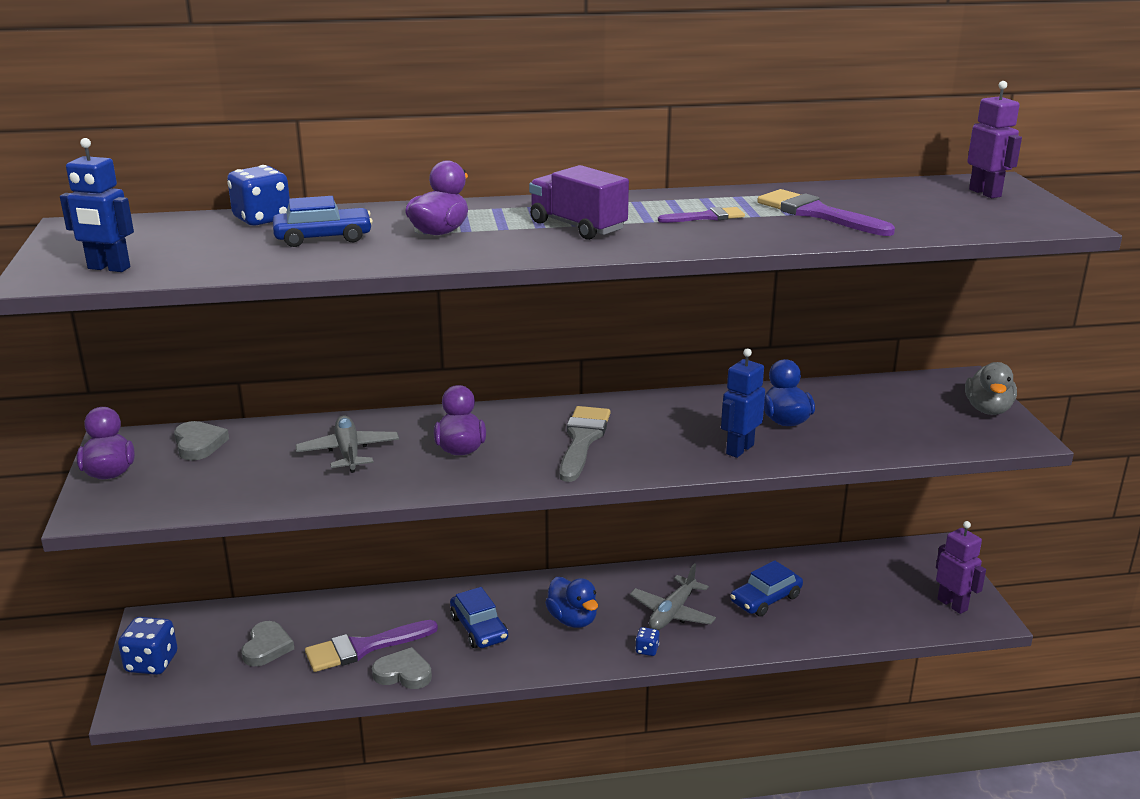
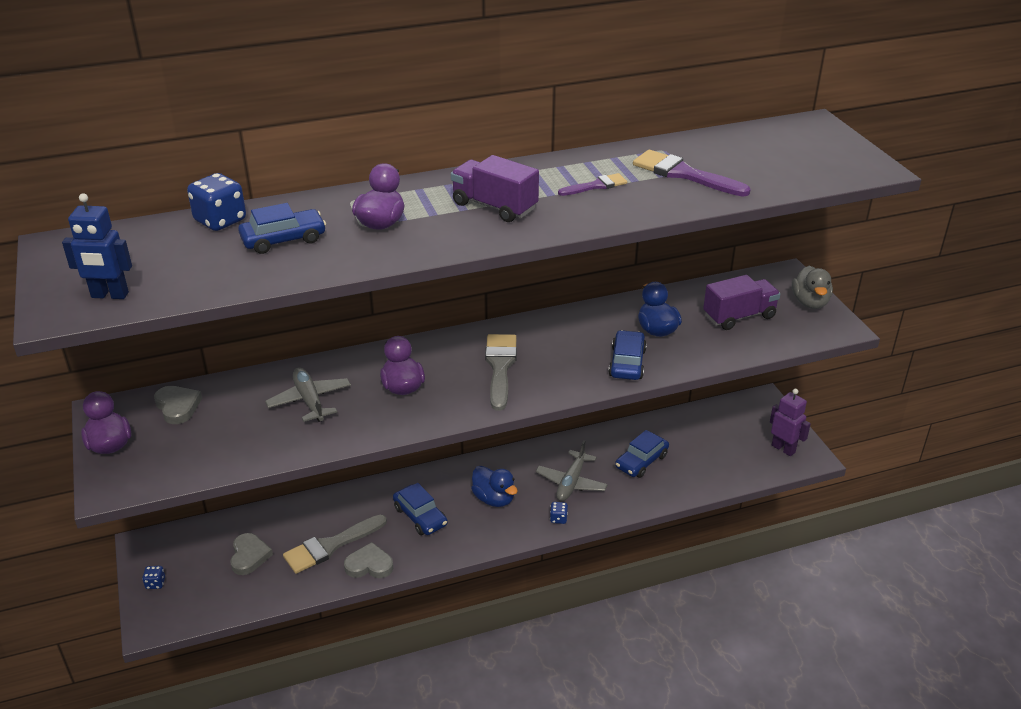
camera: 10 degrees left, 10 degrees up
(151, 663) = (155, 583): blue dice -> blue dice, size x0.49
(364, 648) = (330, 546): purple brush -> grey brush
(739, 449) = (627, 363): blue robot -> blue car
(893, 416) = (739, 316): none -> purple truck
(985, 193) = (808, 137): purple robot -> none

